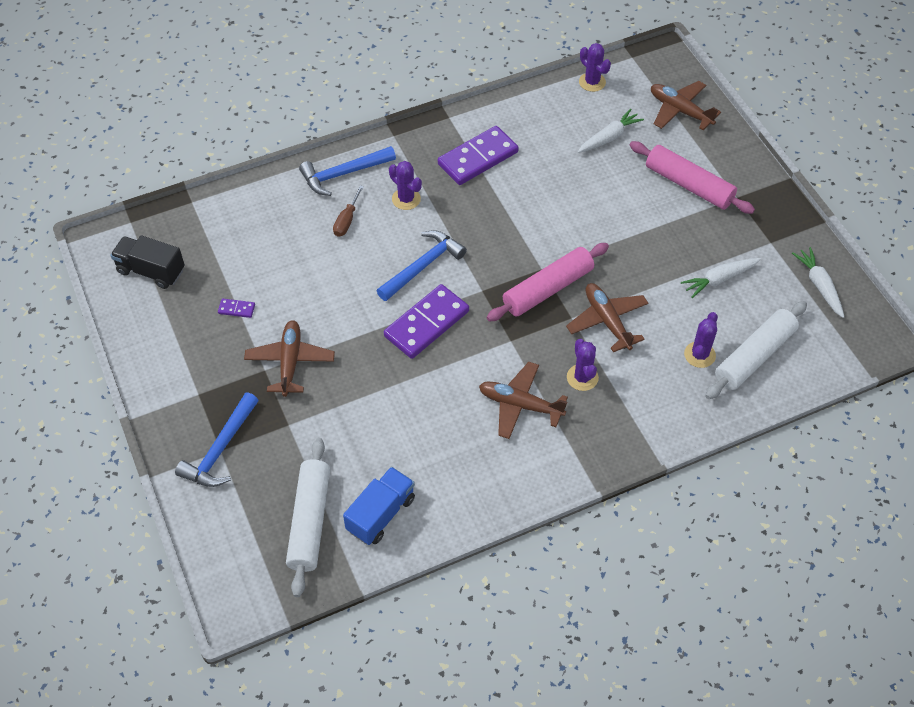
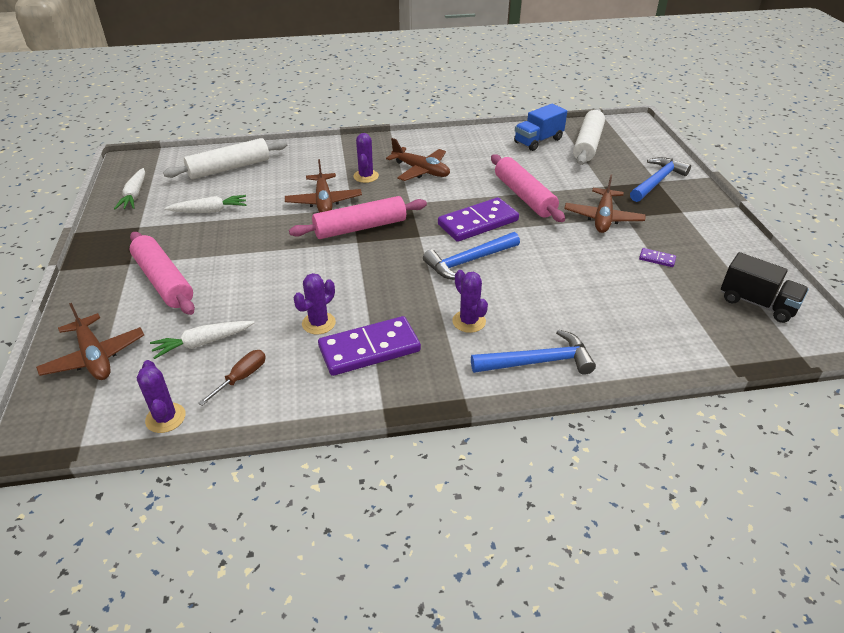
camera: 165 degrees left, 15 degrees down
(347, 220) = (540, 312): brown screwdriver -> brown screwdriver (242, 377)
(383, 381) = (524, 196): none -> pink rolling pin
(699, 355) = (268, 174): purple cactus -> purple cactus (318, 323)

